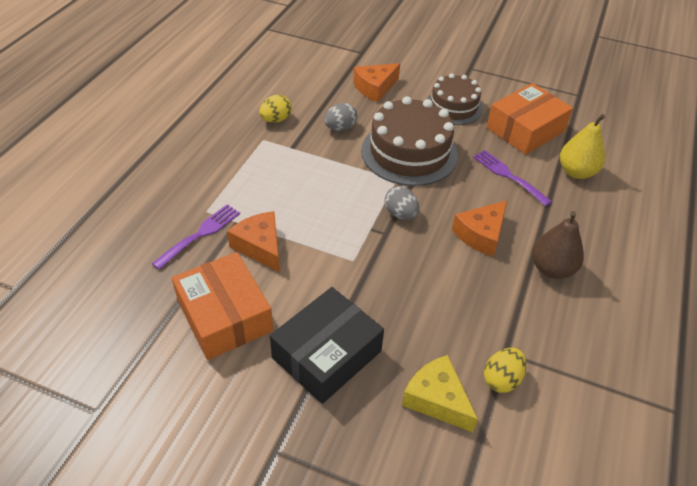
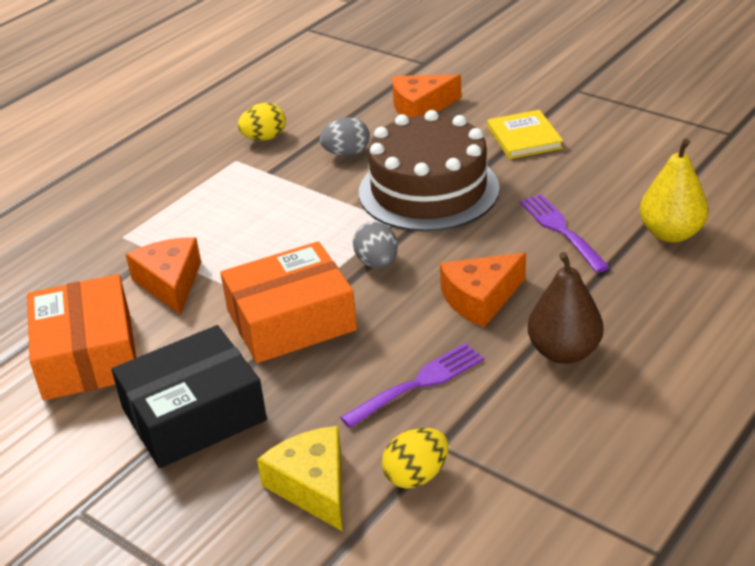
camera: 20 degrees right, 10 degrees down
(200, 234) = (103, 261): purple fork -> purple fork (419, 383)
(453, 107) = (524, 138): brown cake -> yellow book
(525, 129) = (619, 173): orange box -> orange box (291, 320)

